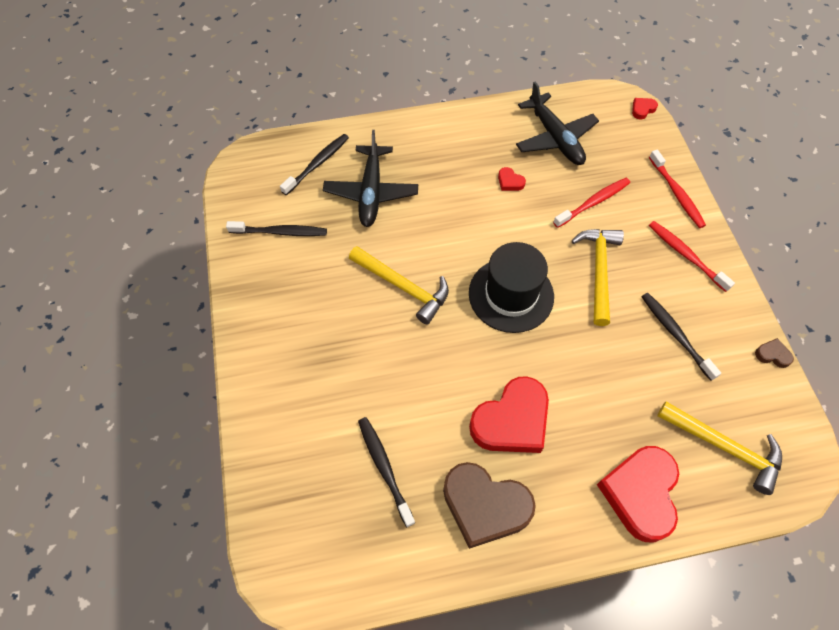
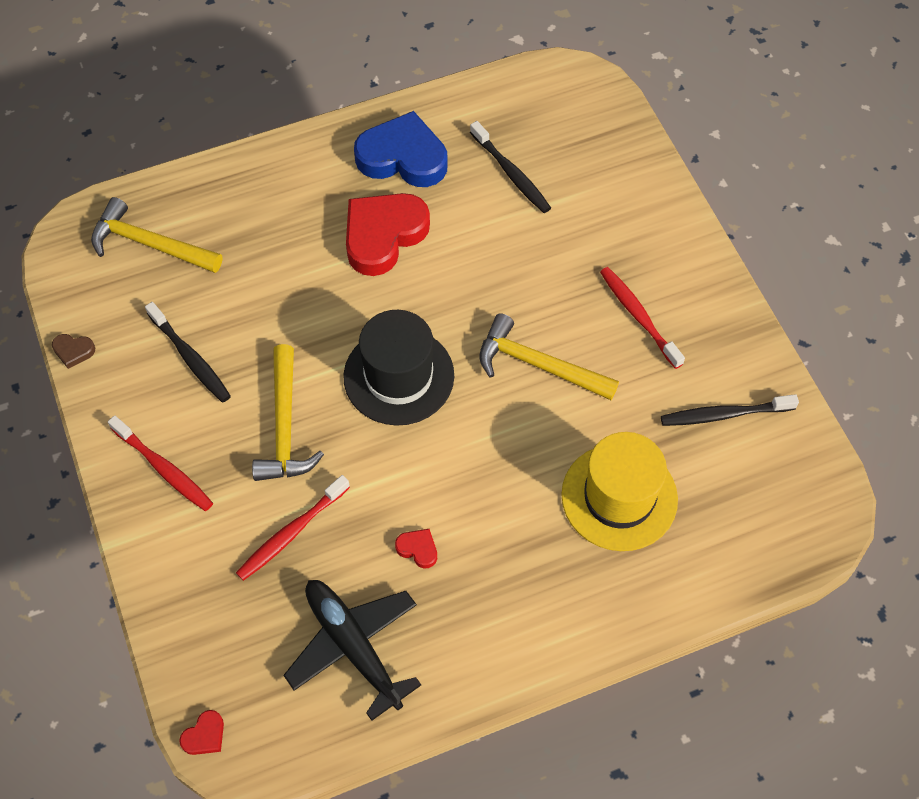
camera: 170 degrees right, 0 degrees up
(317, 164) = (714, 533): black toothbrush -> none
(371, 192) = (619, 497): black plane -> yellow hat
(485, 506) = (403, 157): brown heart -> blue heart
(640, 493) = (245, 190): red heart -> none
(676, 193) = (165, 569): red toothbrush -> red toothbrush (638, 316)

